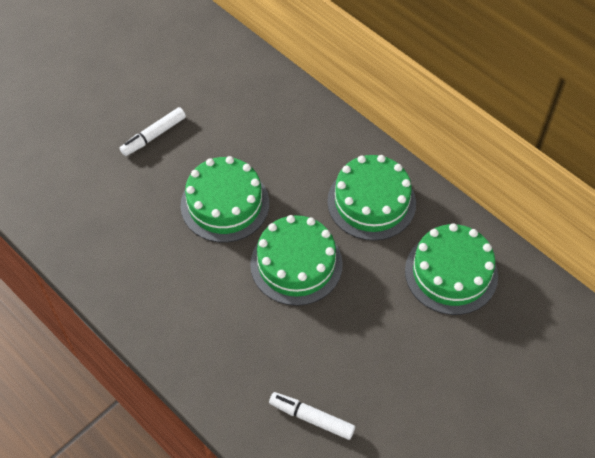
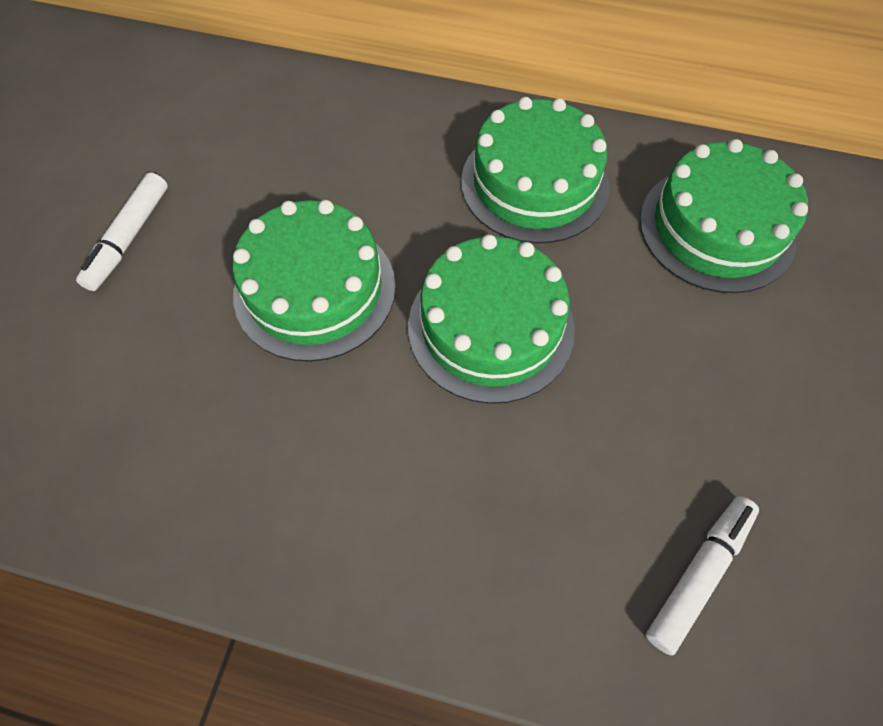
camera: 30 degrees left, 5 degrees up
(311, 418) = (699, 574): white marker -> white marker turned 135 degrees clockwise

